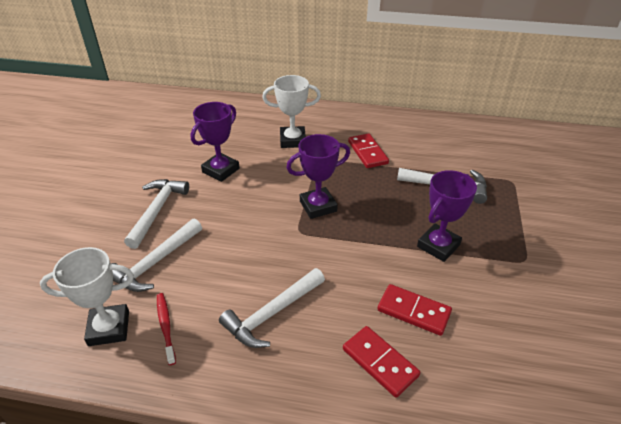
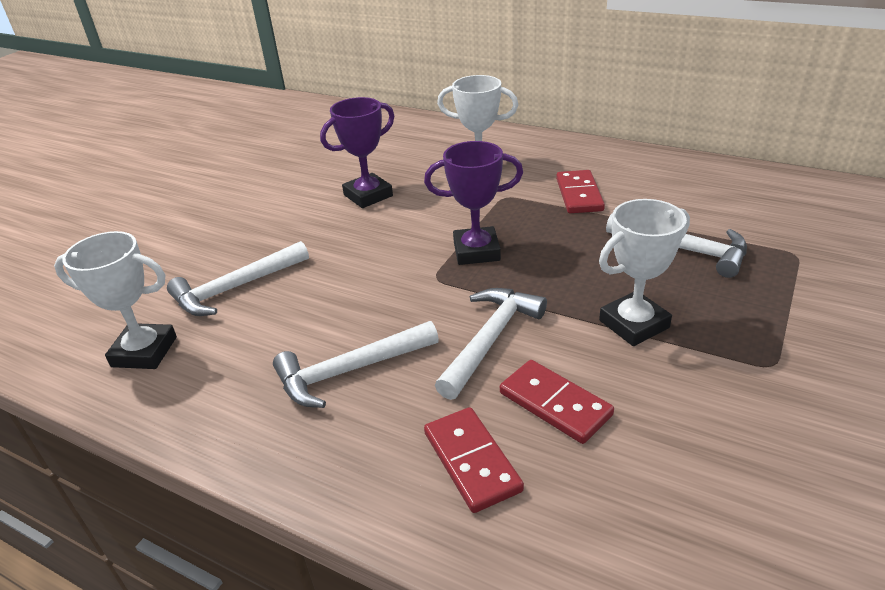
camera: 20 degrees right, 5 degrees down
(157, 211) = (267, 231): white hammer -> white hammer (490, 340)
(166, 327) = (210, 362): red toothbrush -> none
(438, 246) = (634, 324): purple trophy -> white trophy

